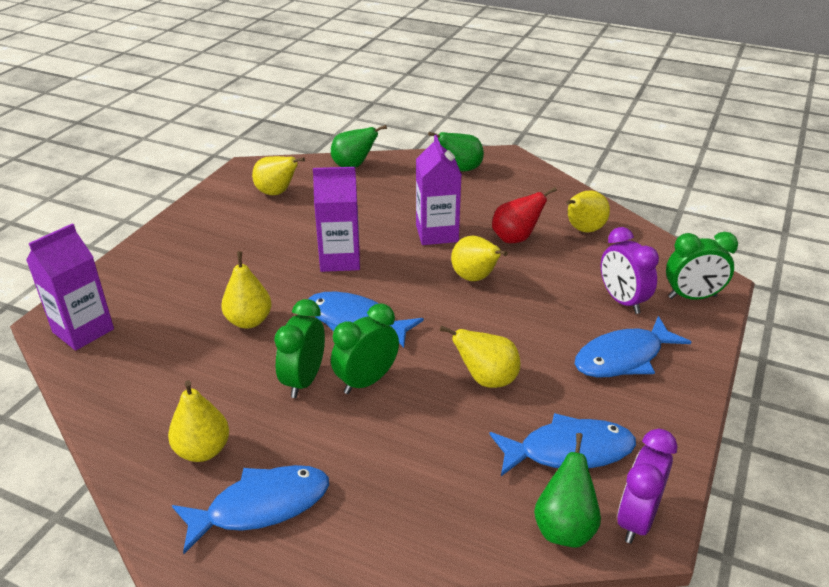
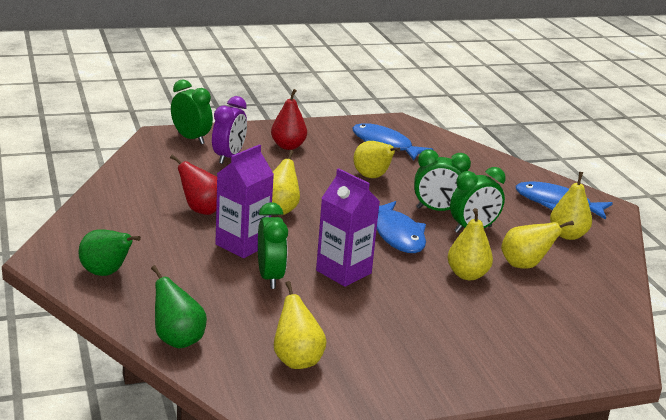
camera: 135 degrees left, 10 degrees down
(83, 330) = (600, 340): purple carton -> none
(376, 225) = (270, 277): none -> green clock
(564, 528) = (430, 136): green pear -> none
(583, 230) = (150, 188): yellow pear -> yellow pear (524, 265)
(623, 358) = (288, 146): blue fish -> red pear
(637, 519) = (397, 124): purple clock -> none

